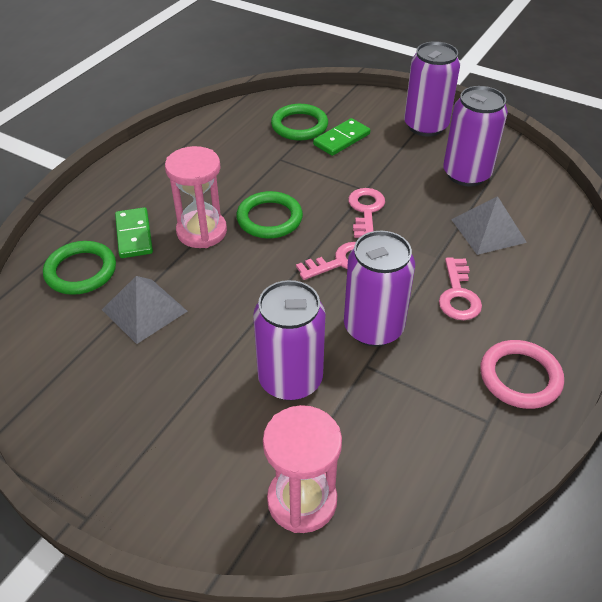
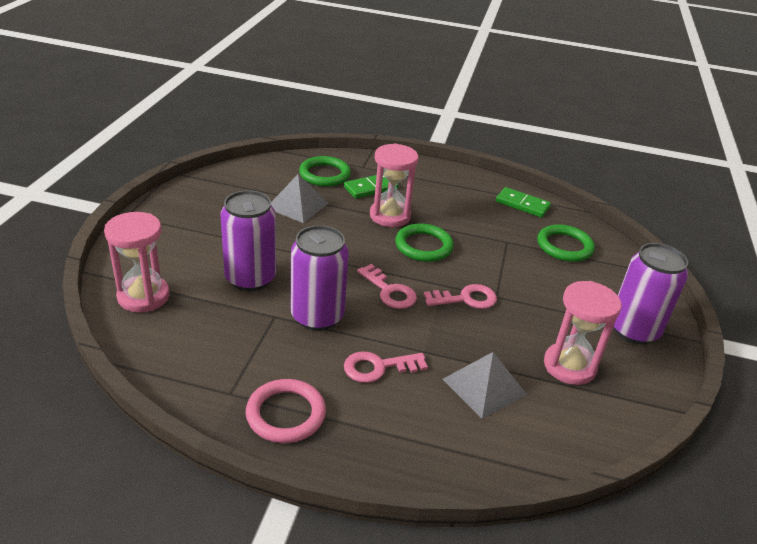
camera: 70 degrees right, 10 degrees down
(341, 139) = (563, 274): green domino -> green domino (522, 204)
(466, 174) = (569, 366): purple can -> pink hourglass

